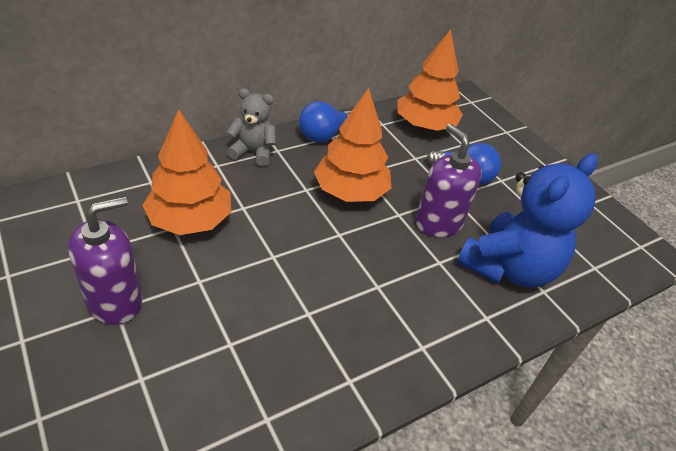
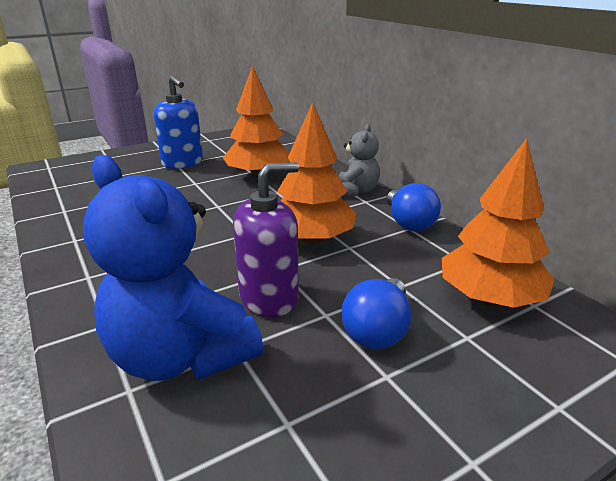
camera: 95 degrees right, 15 degrees down
(115, 301) = (182, 163): purple soap dispenser -> blue soap dispenser
(324, 135) = (408, 223): blue light bulb -> blue light bulb turned 150 degrees counterclockwise

